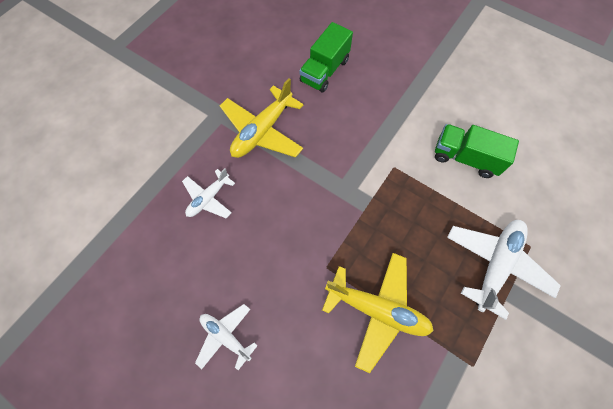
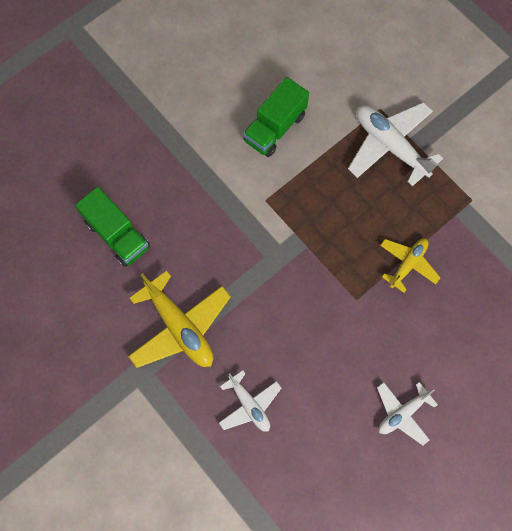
camera: 75 degrees left, 5 degrees up
(377, 310) = (407, 264): yellow plane -> yellow plane, size x0.59

